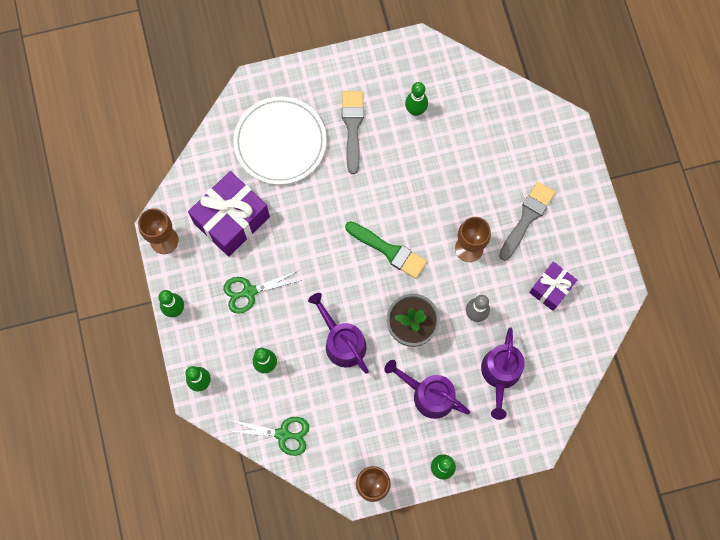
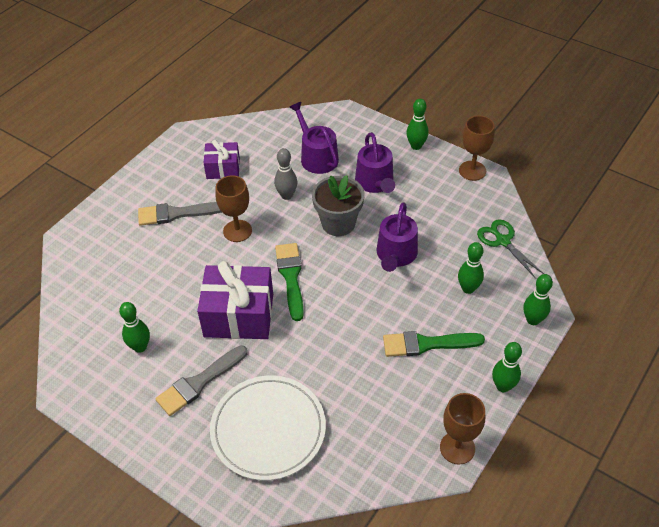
camera: 130 degrees left, 25 degrees down
(231, 220) = (381, 408): purple gift -> purple gift (239, 315)
(249, 291) = (427, 344): green scissors -> green brush
(500, 374) = (316, 157): purple watering can -> purple watering can turned 90 degrees counterclockwise

